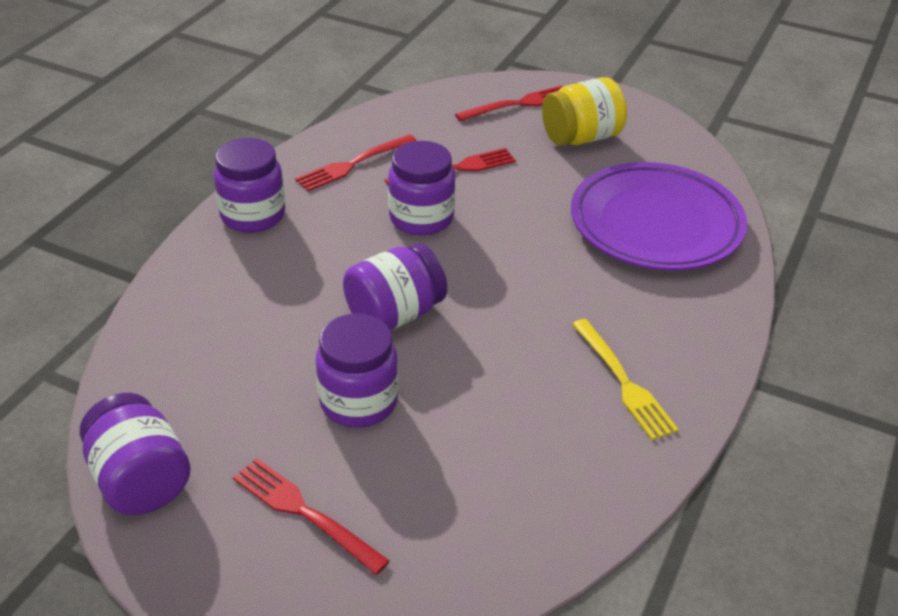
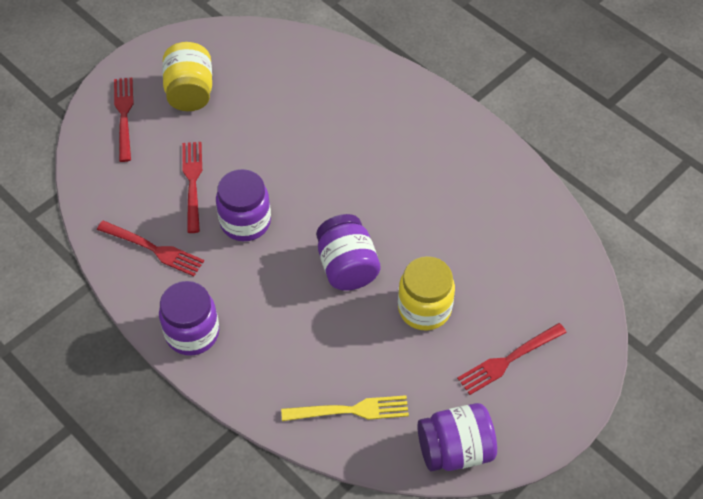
camera: 70 degrees left, 15 degrees up
(353, 164) = (154, 249): red fork -> red fork turned 45 degrees counterclockwise
(359, 402) = (424, 309): purple jar -> yellow jar
(624, 382) = (455, 162): yellow fork -> yellow fork (351, 410)
(656, 224) = (312, 88): purple plate -> none

